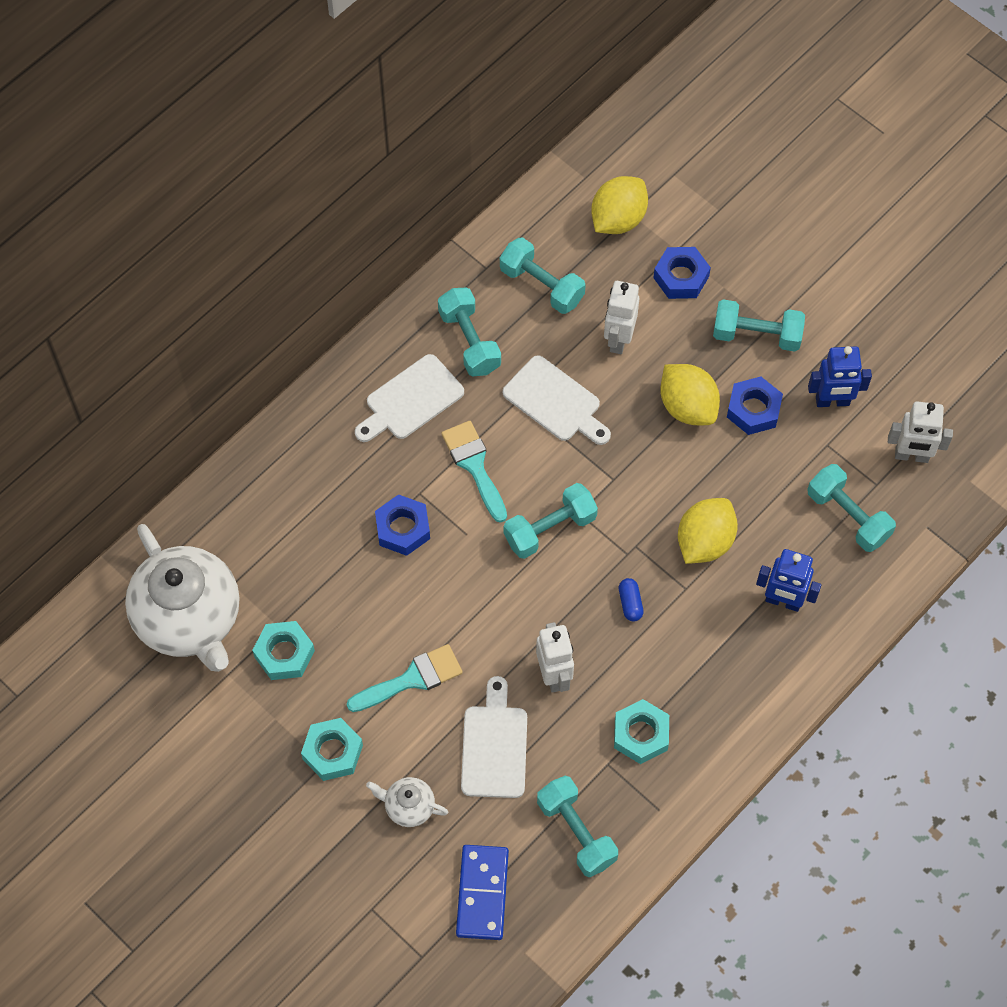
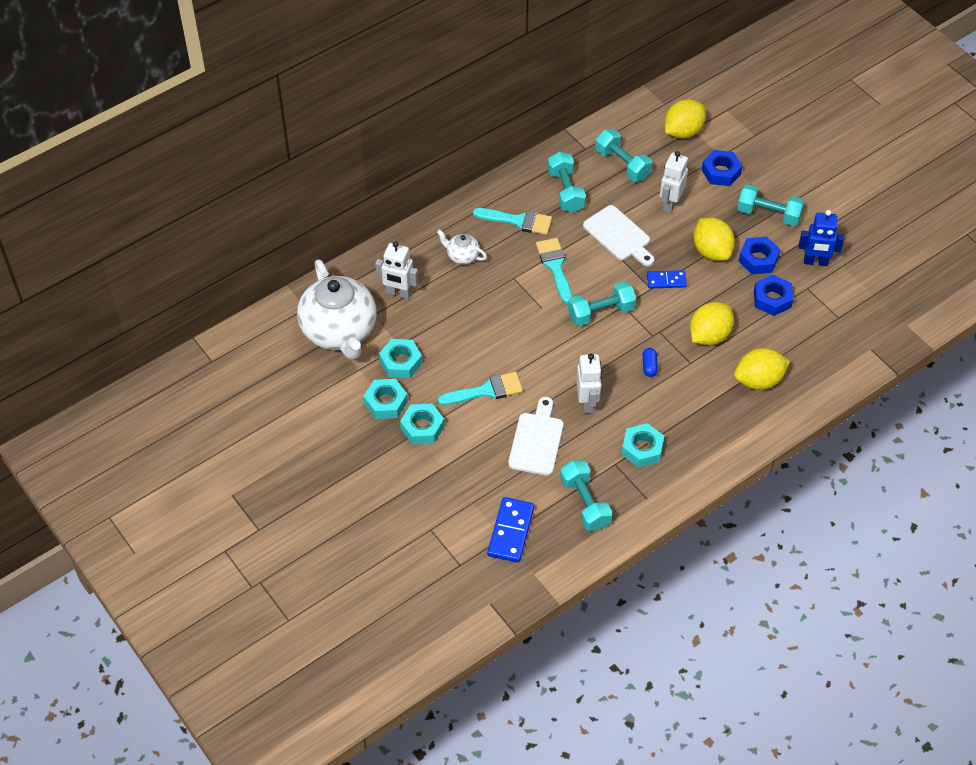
camera: 10 degrees right, 10 degrees down
(275, 721) = (386, 402): none -> turquoise nut
(402, 528) = (498, 298): blue nut -> blue nut (772, 299)
(408, 807) = (469, 469): white teapot -> white teapot (462, 256)
(411, 400) = (518, 221): white cutting board -> turquoise brush
(632, 464) = (666, 280): none -> blue domino
(783, 601) = (759, 380): blue robot -> yellow lemon
(848, 516) = (815, 334): turquoise dumbbell -> none
(911, 456) = (867, 303): white robot -> white robot (398, 293)

